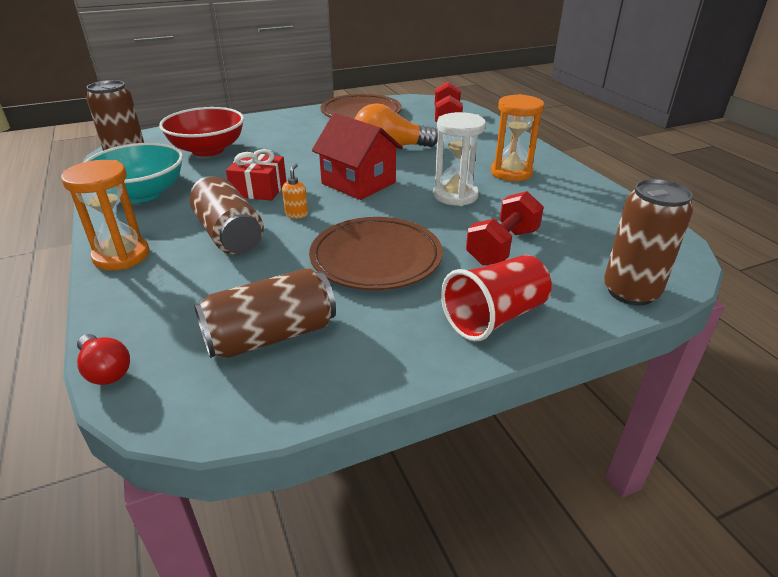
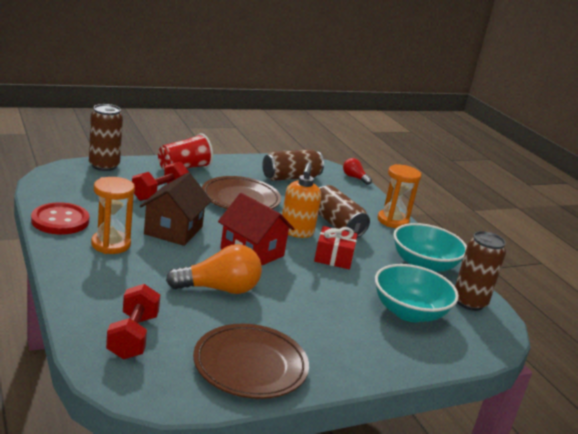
camera: 175 degrees right, 10 degrees down
(208, 150) = (409, 312): red bowl -> turquoise bowl
(296, 214) = (296, 232): orange soap dispenser -> orange soap dispenser, size x2.07
(455, 195) = (173, 230): white hourglass -> brown house
(585, 189) = (60, 220): none -> red button

